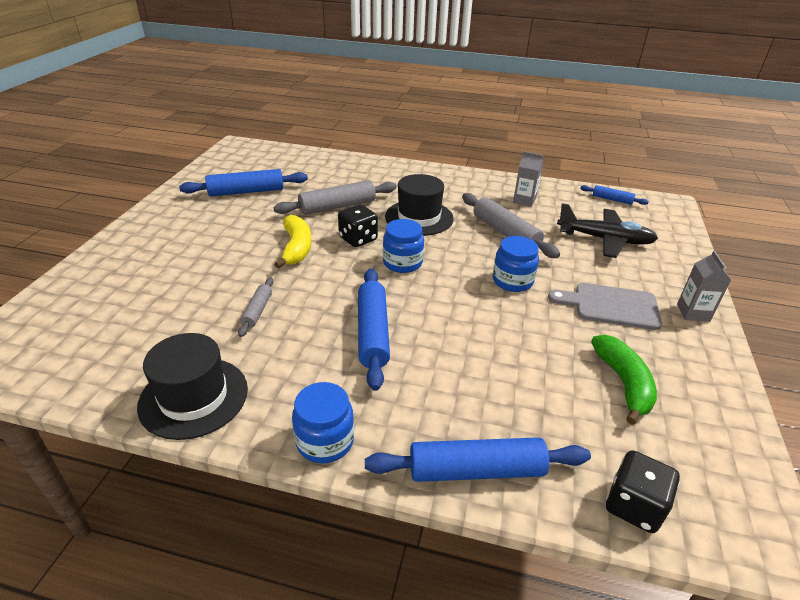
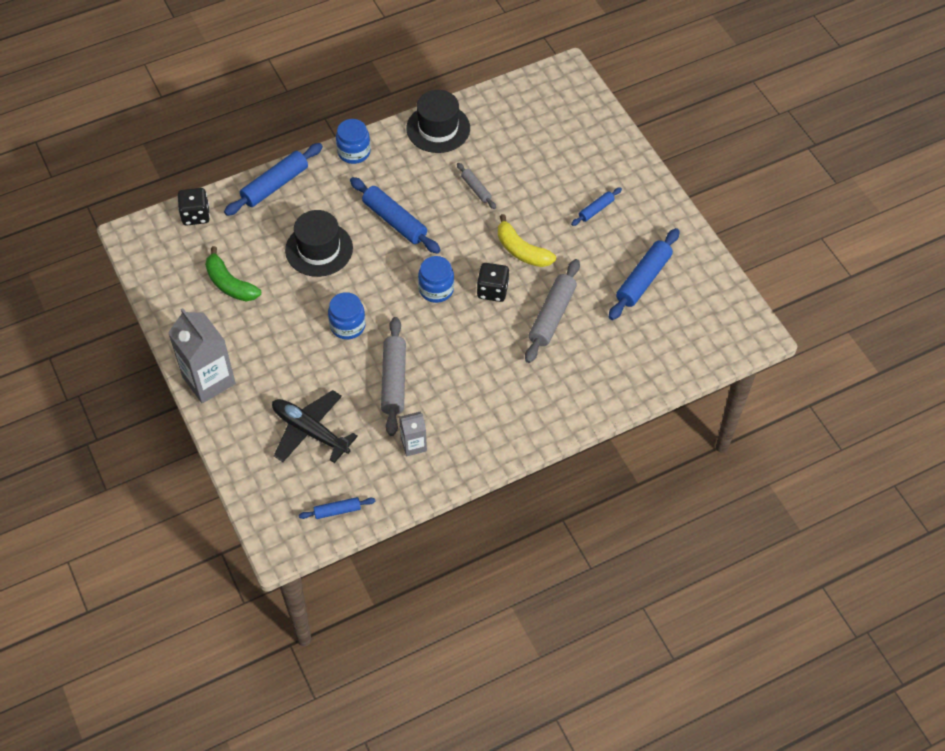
camera: 140 degrees right, 20 degrees up
(197, 239) = (596, 210): none -> blue rolling pin
(419, 217) = (476, 350): black hat -> black hat (319, 249)
(505, 233) = (394, 381): grey rolling pin -> grey rolling pin turned 75 degrees clockwise
(605, 240) = (310, 431): black plane -> black plane turned 60 degrees clockwise
(611, 306) = (267, 347): grey cutting board -> none
(693, 313) = (209, 380): grey carton -> grey carton, size x1.88

